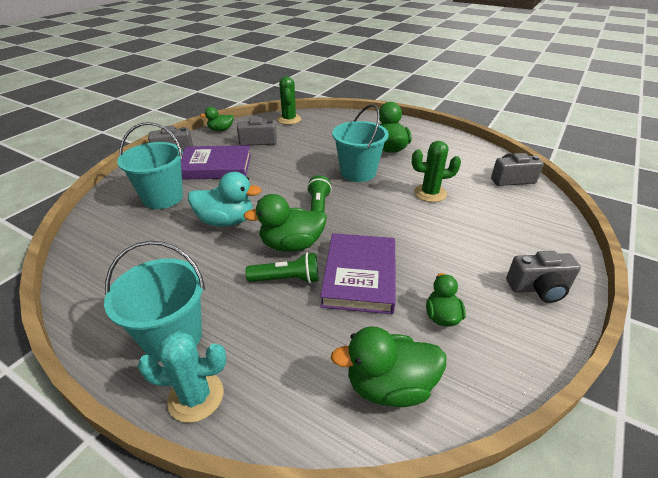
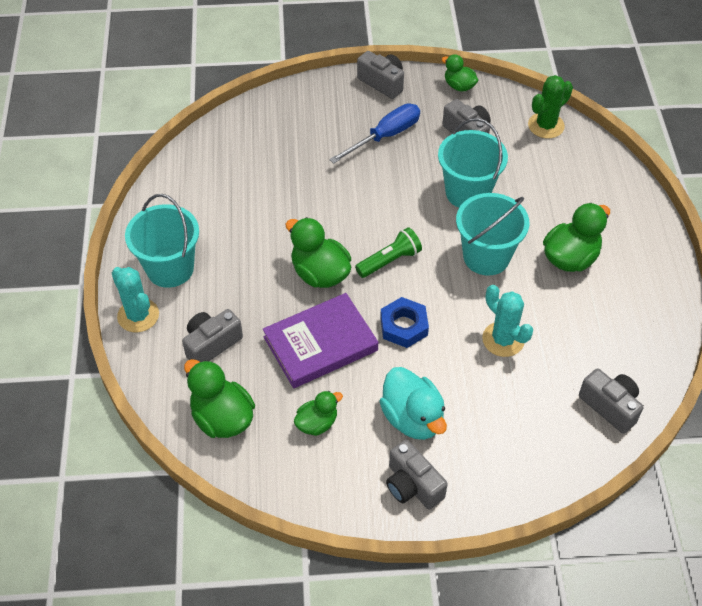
camera: 55 degrees right, 15 degrees up
(163, 198) = (303, 139): turquoise bucket -> turquoise bucket (467, 192)
(215, 166) = (385, 136): purple book -> blue screwdriver
(226, 221) = (312, 207): turquoise duck -> turquoise duck (412, 418)
(287, 279) = (276, 296): green flashlight -> none
(293, 349) = (211, 344): none -> grey camera
(382, 227) = (404, 326): none -> blue nut
(430, 193) = (503, 339): green cactus -> turquoise cactus

